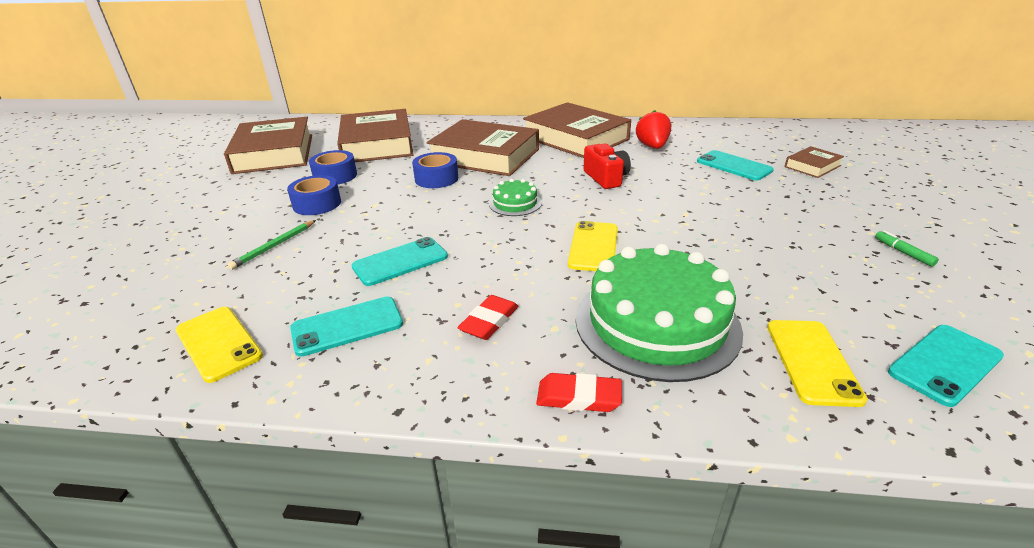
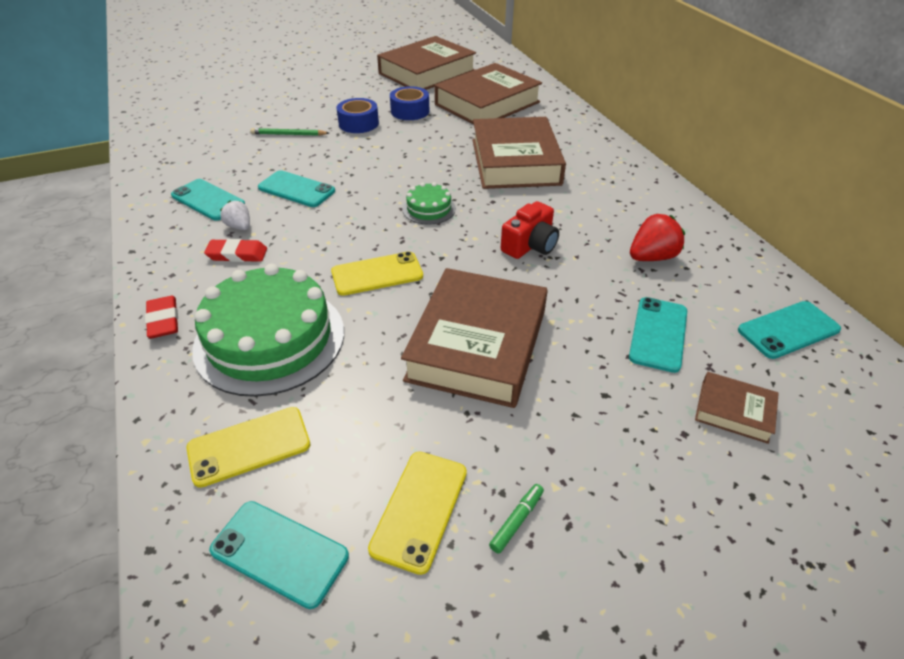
camera: 60 degrees right, 10 degrees up
(218, 343) = (174, 165): yellow phone -> yellow phone (419, 509)
(434, 311) = (239, 227): none -> white strawberry
(436, 178) = (444, 155): blue tape -> none
(576, 138) = (618, 199): brown book -> brown book (477, 345)
(746, 135) = (788, 330): none -> turquoise phone

